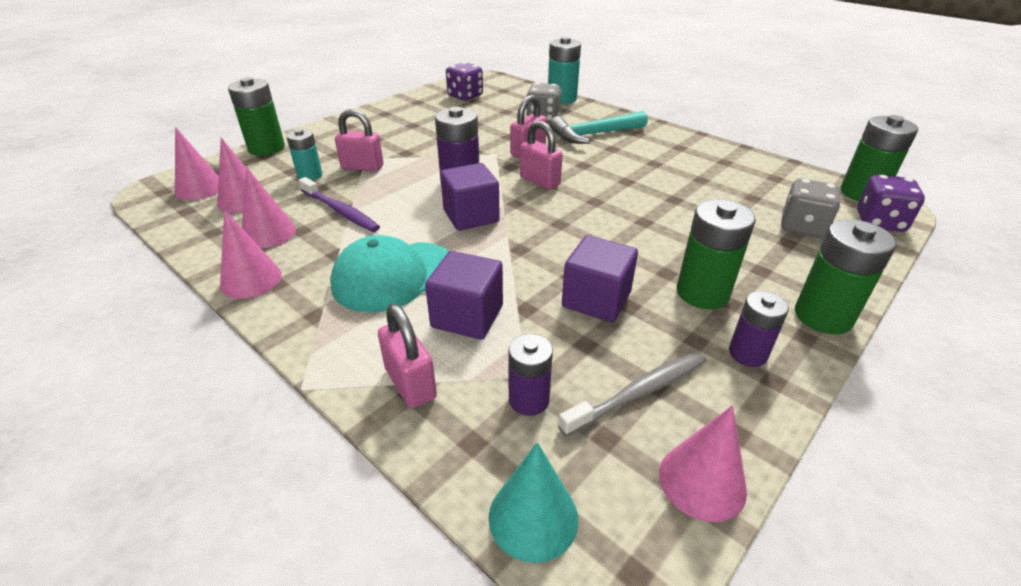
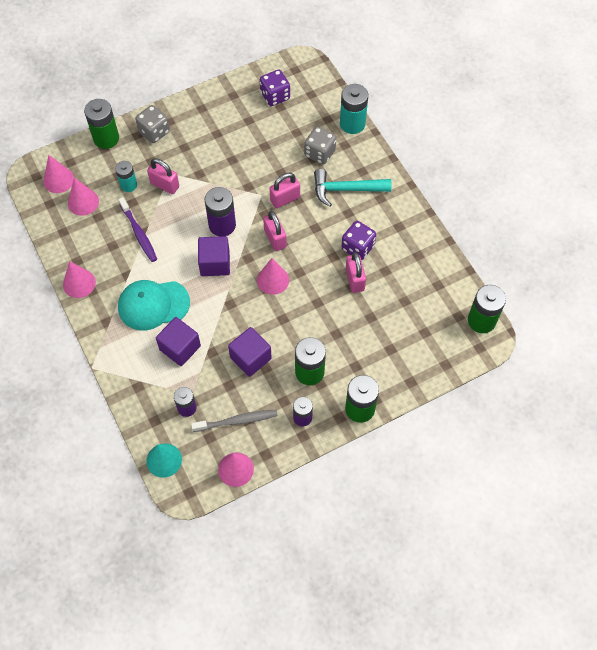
camera: 20 degrees right, 25 degrees up
(268, 233) = (93, 243): pink cone -> pink cone (273, 280)
(410, 383) = (139, 381): pink padlock -> pink padlock (355, 280)
(802, 227) = (411, 339): grey dice -> grey dice (154, 132)
(879, 222) = (464, 351): purple dice -> purple dice (358, 247)

